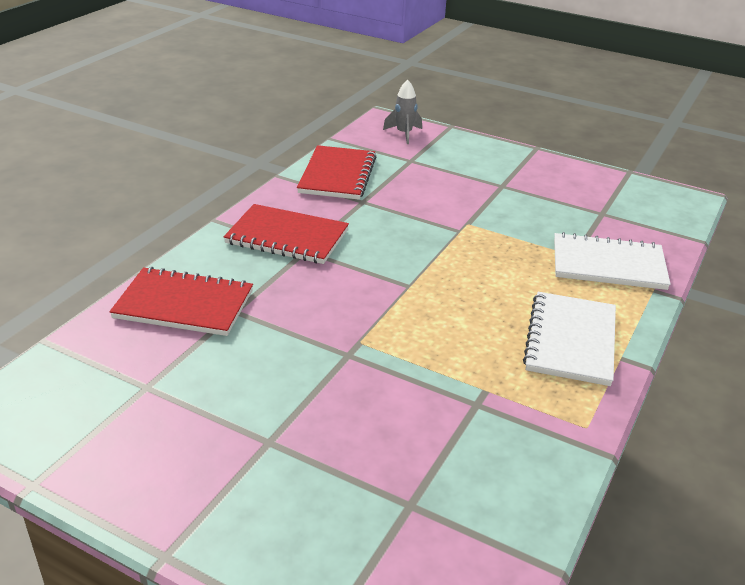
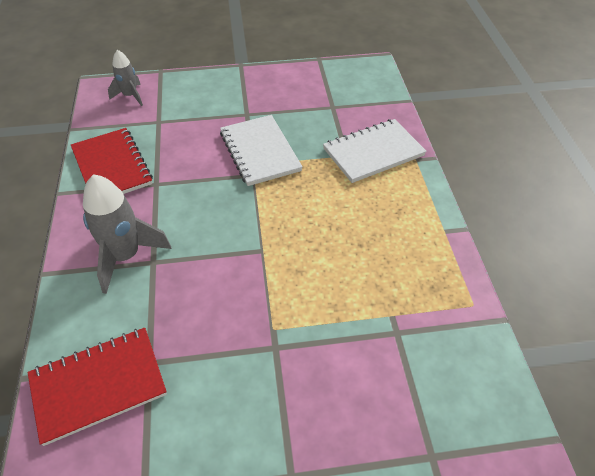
camera: 35 degrees left, 15 degrees up
(287, 237) = (125, 256): red notebook -> grey rocket
(570, 340) = (405, 235): white notebook -> white notebook (259, 152)

